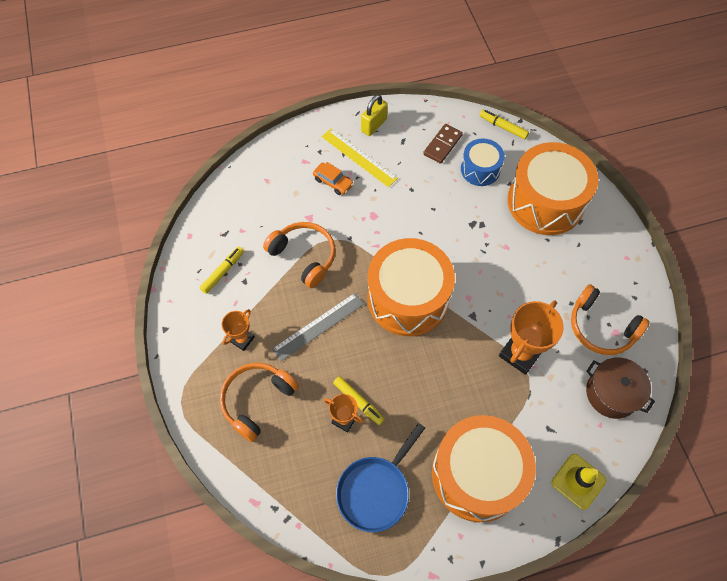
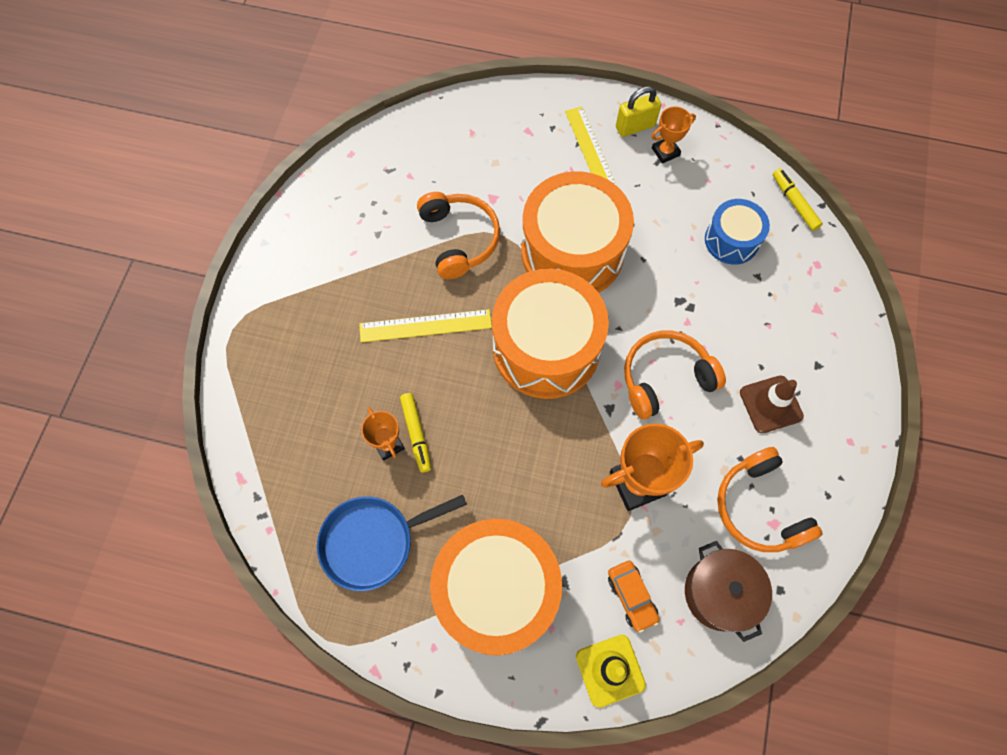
camera: 30 degrees right, 5 degrees up
(223, 272) = (361, 211): yellow marker -> none
(242, 339) = (335, 296): orange trophy -> orange trophy (665, 152)
(257, 400) = (310, 371): orange headphones -> orange headphones (665, 378)
(318, 326) = (425, 326): grey ruler -> yellow ruler
(333, 182) = (545, 170): orange car -> orange car (631, 596)
(442, 145) = (704, 189): brown domino -> none
(545, 202) = (788, 320): orange drum -> orange drum (572, 252)
(567, 260) = (770, 404): none -> brown traffic cone

